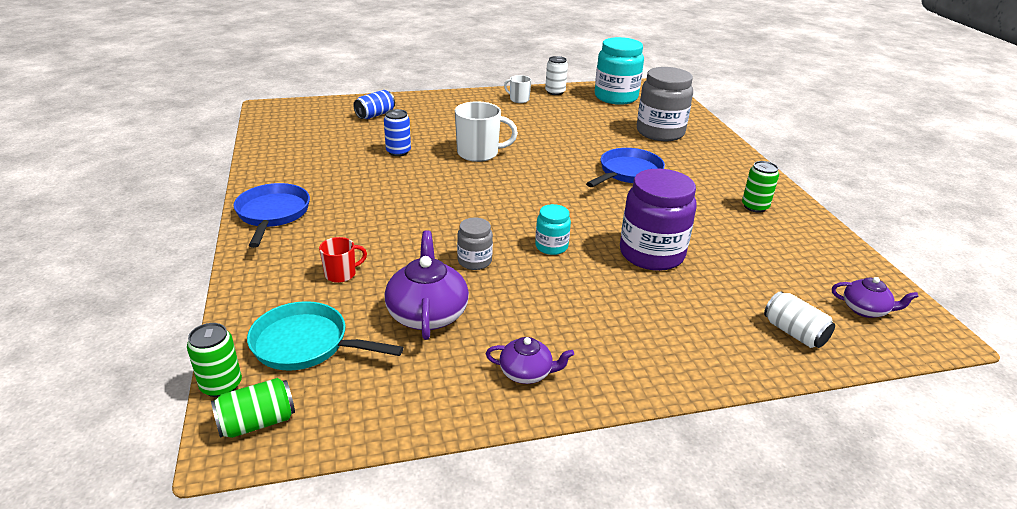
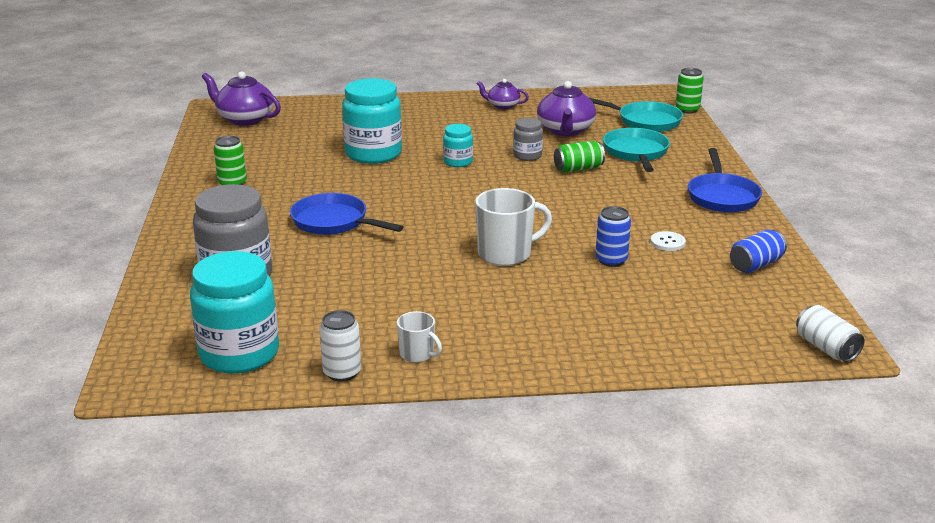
camera: 170 degrees left, 5 degrees down
(257, 422) = (657, 98): green can -> green can (578, 169)
(341, 274) = (636, 153): red mug -> turquoise pan
(348, 166) = (667, 242): none -> white button
(375, 115) = (660, 326): blue can -> blue can (756, 265)
(479, 153) = (506, 254): white mug -> white mug turned 150 degrees clockwise
(628, 173) = (334, 222): blue pan -> blue pan turned 75 degrees clockwise
(651, 254) = (373, 154): purple jar -> turquoise jar
(794, 333) = (313, 112): white can -> white can (826, 348)
(865, 310) = (244, 119): purple teapot -> purple teapot, size x1.71

